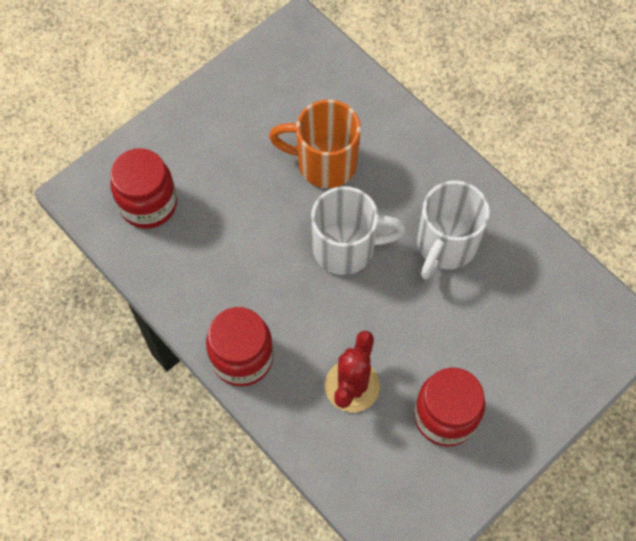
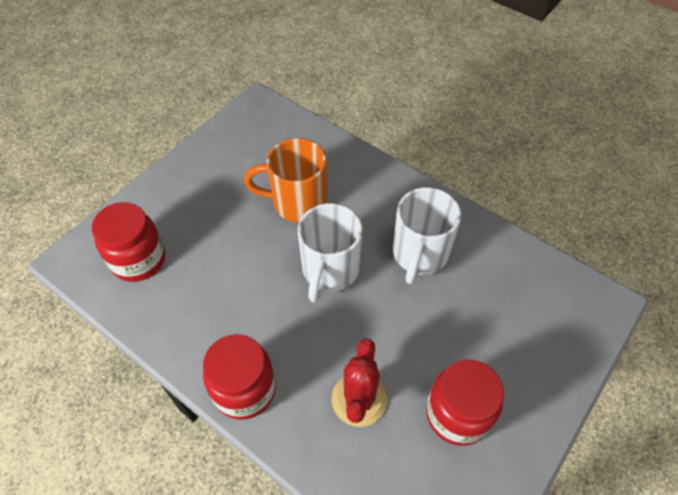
camera: 10 degrees left, 10 degrees down
(346, 248) = (330, 271): white mug -> white mug turned 120 degrees clockwise

